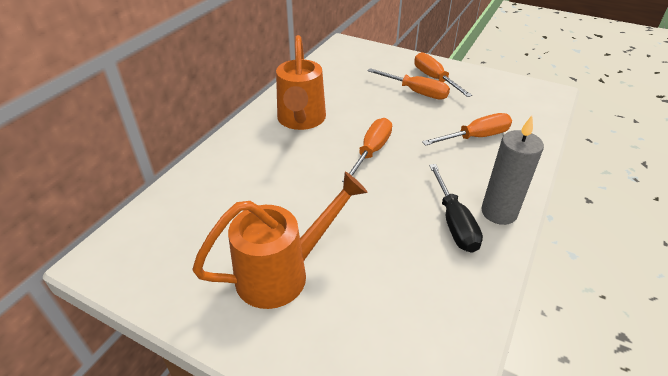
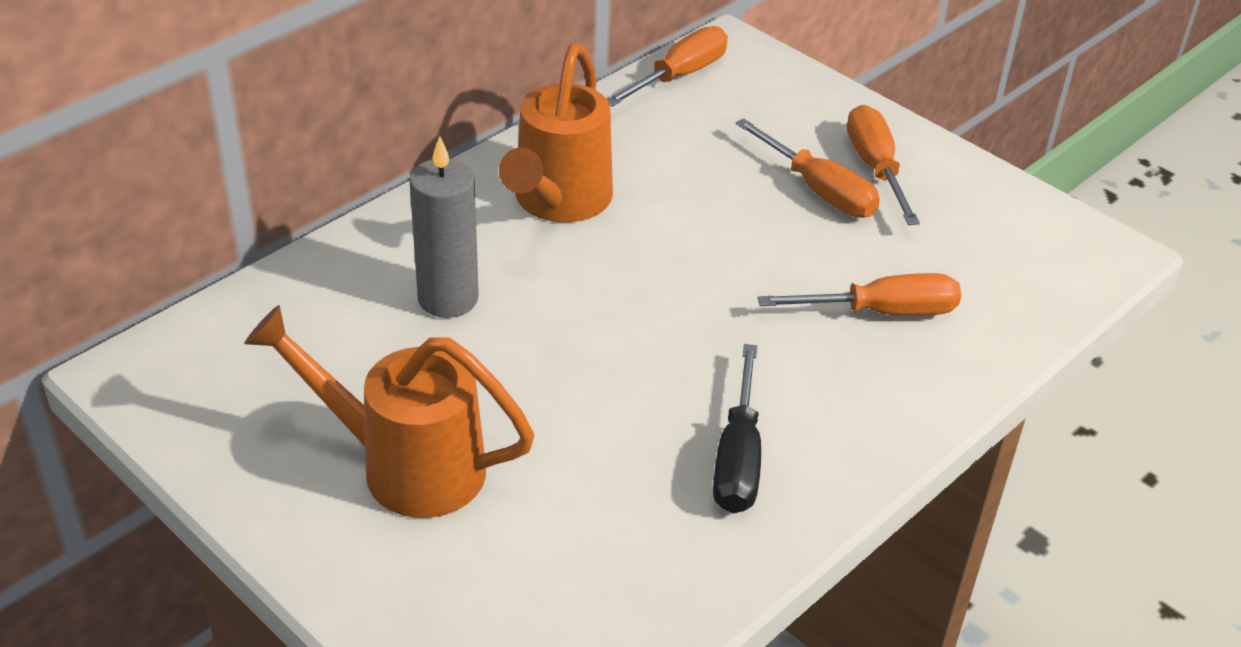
camera: 15 degrees right, 0 degrees up
(283, 273) = (405, 466): orange watering can -> orange watering can turned 150 degrees counterclockwise
(371, 151) = (660, 294): orange screwdriver -> orange screwdriver (679, 76)
(499, 212) = (831, 461): grey candle -> grey candle (448, 298)

